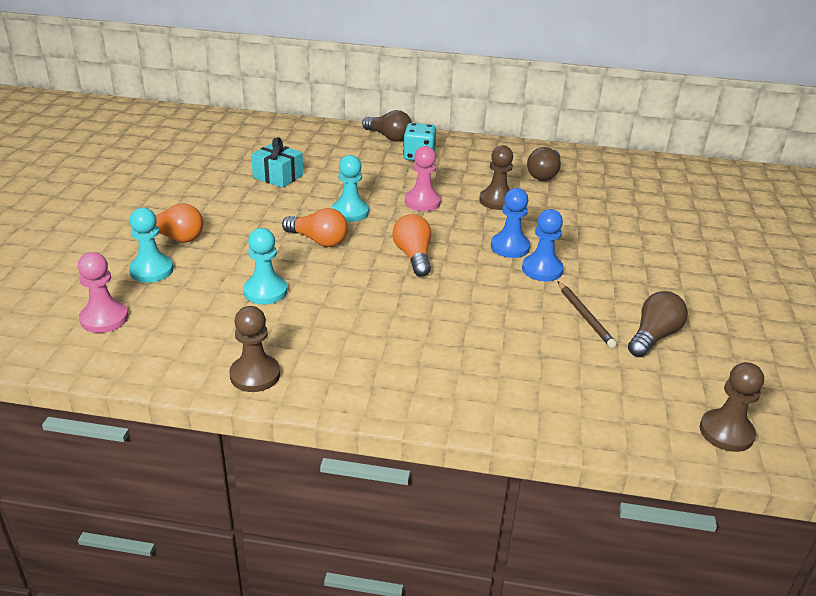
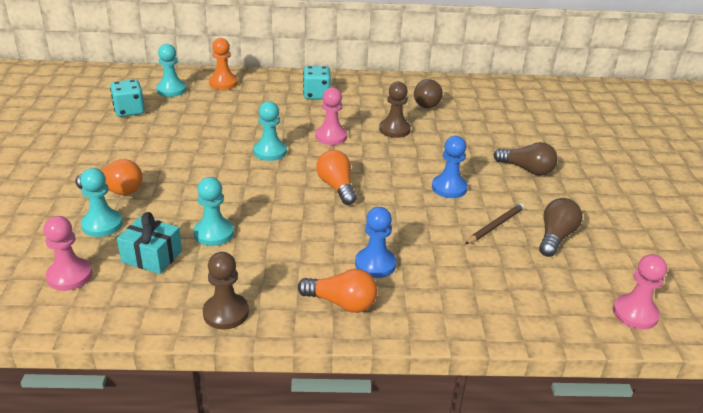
camera: 10 degrees left, 0 degrees up
(212, 157) = (129, 111): none -> turquoise dice
(262, 139) = (171, 90): none -> turquoise pawn
(278, 176) = (196, 124): turquoise gift -> turquoise gift (152, 256)
(318, 240) = (248, 181): orange light bulb -> orange light bulb (342, 303)
(319, 136) = (223, 83): none -> orange pawn
(388, 137) = (285, 79): brown light bulb -> brown light bulb (527, 169)
(510, 247) = (416, 170): blue pawn -> blue pawn (375, 264)
(585, 316) = (495, 226): brown pencil -> brown pencil turned 105 degrees counterclockwise
(726, 432) = (635, 313): brown pawn -> pink pawn

